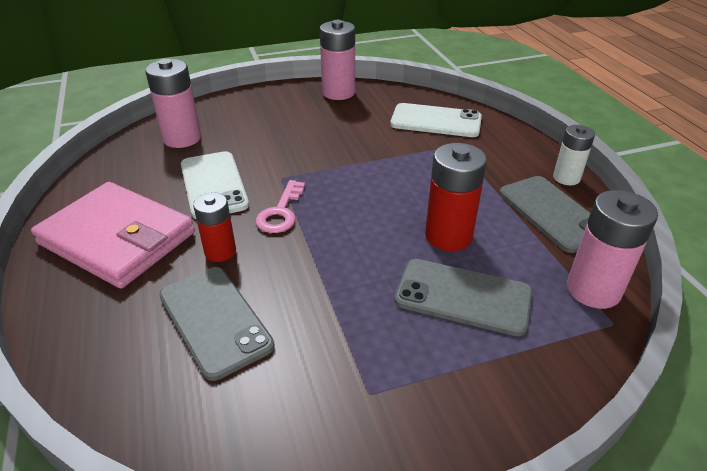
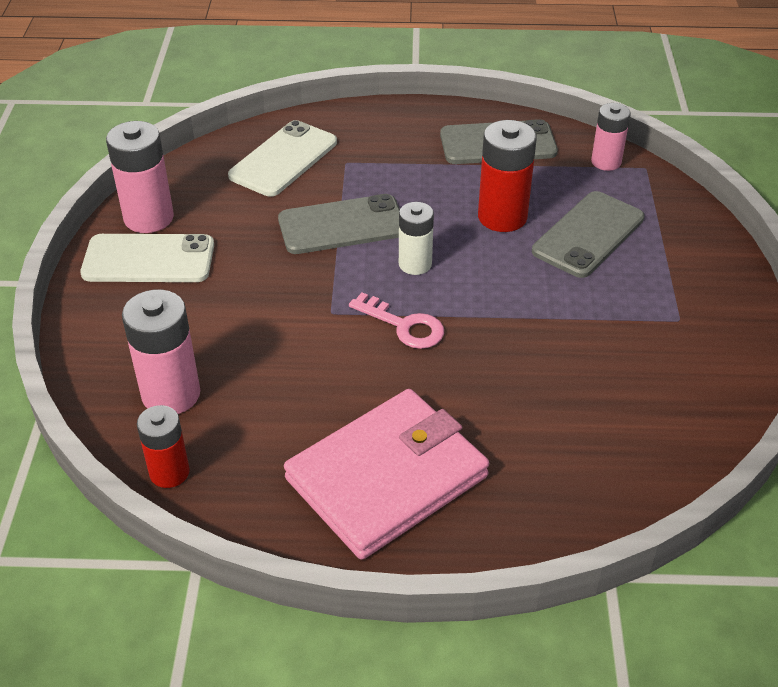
camera: 70 degrees left, 5 degrees up
(213, 185) = (314, 375): white phone -> white phone (148, 259)
(215, 320) = (562, 404): grey phone -> grey phone (342, 225)
(220, 251) = (454, 386): red battery -> red battery (169, 472)
(566, 178) = (447, 114): white battery -> white battery (415, 264)
(593, 290) = (606, 162): pink battery -> pink battery, size x0.64

